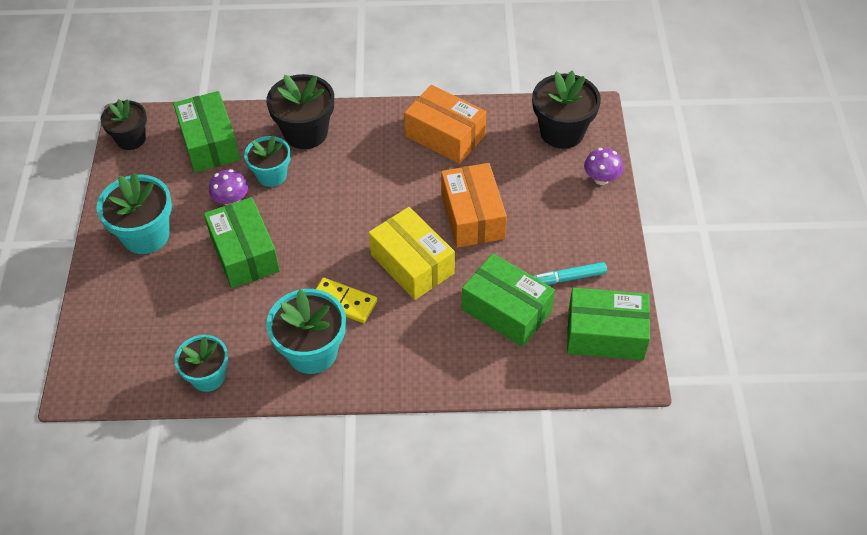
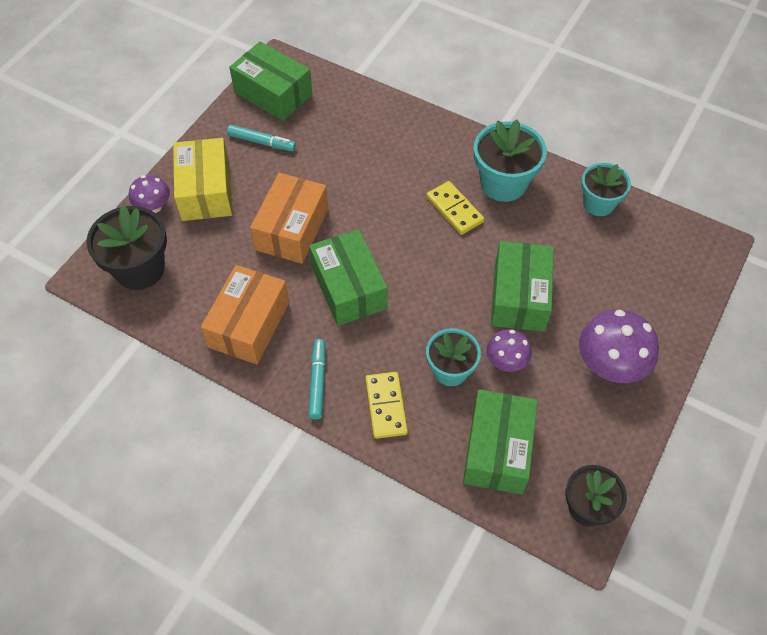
camera: 150 degrees left, 5 degrees up
(146, 235) = (609, 365): turquoise flower pot -> purple mushroom
(305, 133) = (386, 406): black flower pot -> yellow domino
(365, 125) = (317, 381): none -> turquoise marker
(412, 264) = (375, 213): yellow box -> yellow box (205, 191)
(445, 135) = (249, 324): orange box -> orange box turned 45 degrees clockwise
(506, 310) = (329, 142): green box -> green box (349, 288)

